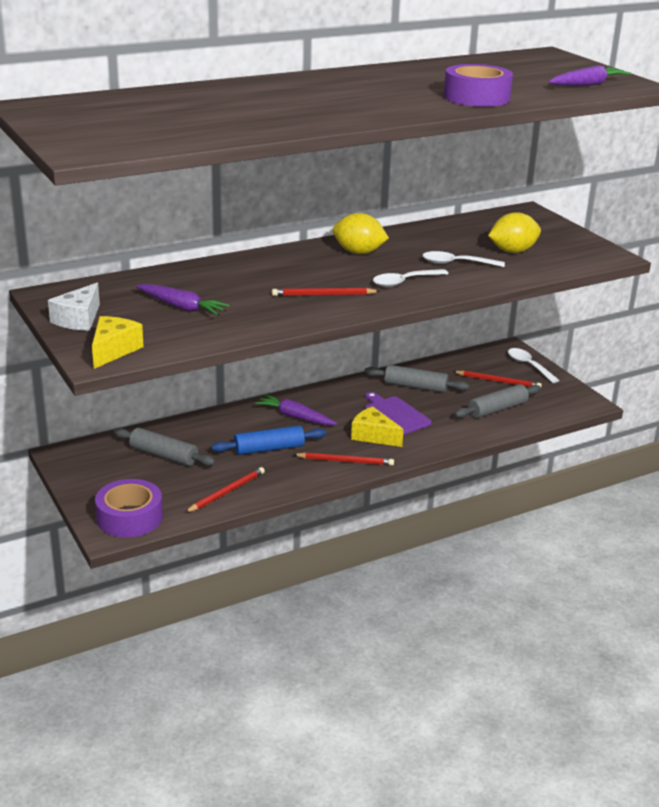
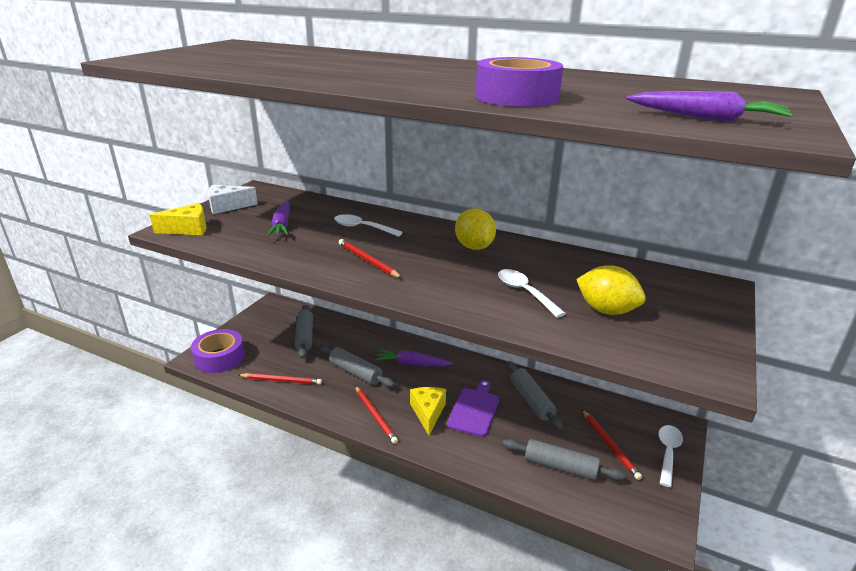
camera: 55 degrees right, 0 degrees up
(269, 449) = (355, 372): blue rolling pin -> grey rolling pin
(295, 417) = (412, 364): purple carrot -> purple carrot turned 75 degrees counterclockwise
(404, 282) = (444, 283): white spoon -> white spoon (362, 228)

